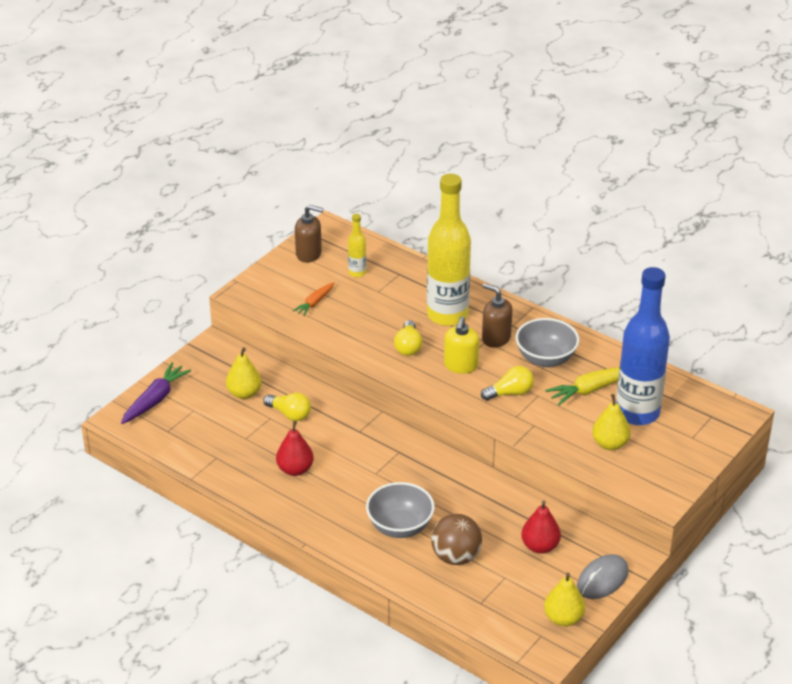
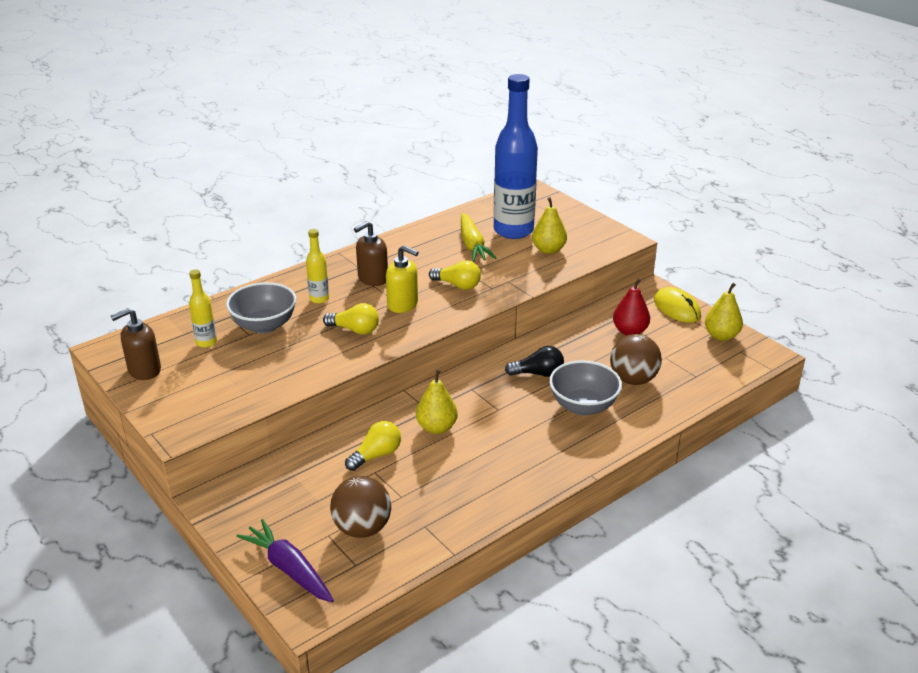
camera: 75 degrees left, 5 degrees down
(205, 425) = (362, 528): none -> brown ball
(244, 393) = (320, 486): yellow pear -> yellow pear (436, 428)
(295, 469) = (471, 465): red pear -> none
(309, 254) = (144, 370): brown soap dispenser -> brown soap dispenser turned 150 degrees counterclockwise
(315, 303) = (238, 379): orange carrot -> none
(439, 490) = (538, 373): none -> black light bulb
(447, 315) = (319, 299): yellow bottle -> yellow bottle, size x0.44
(510, 393) = (457, 285): yellow light bulb -> yellow light bulb turned 120 degrees clockwise
(545, 359) = (418, 259): grey bowl -> grey bowl (264, 325)
(602, 579) = (677, 308): grey mouse -> yellow mouse

